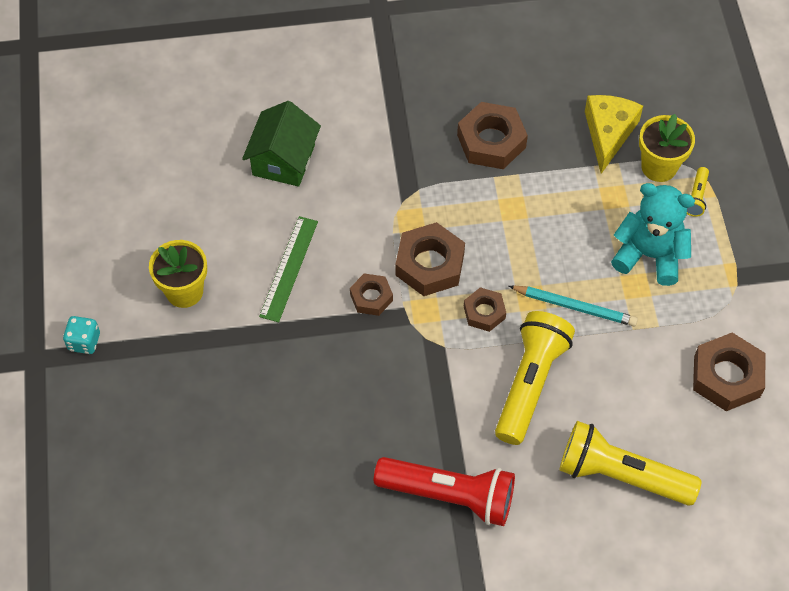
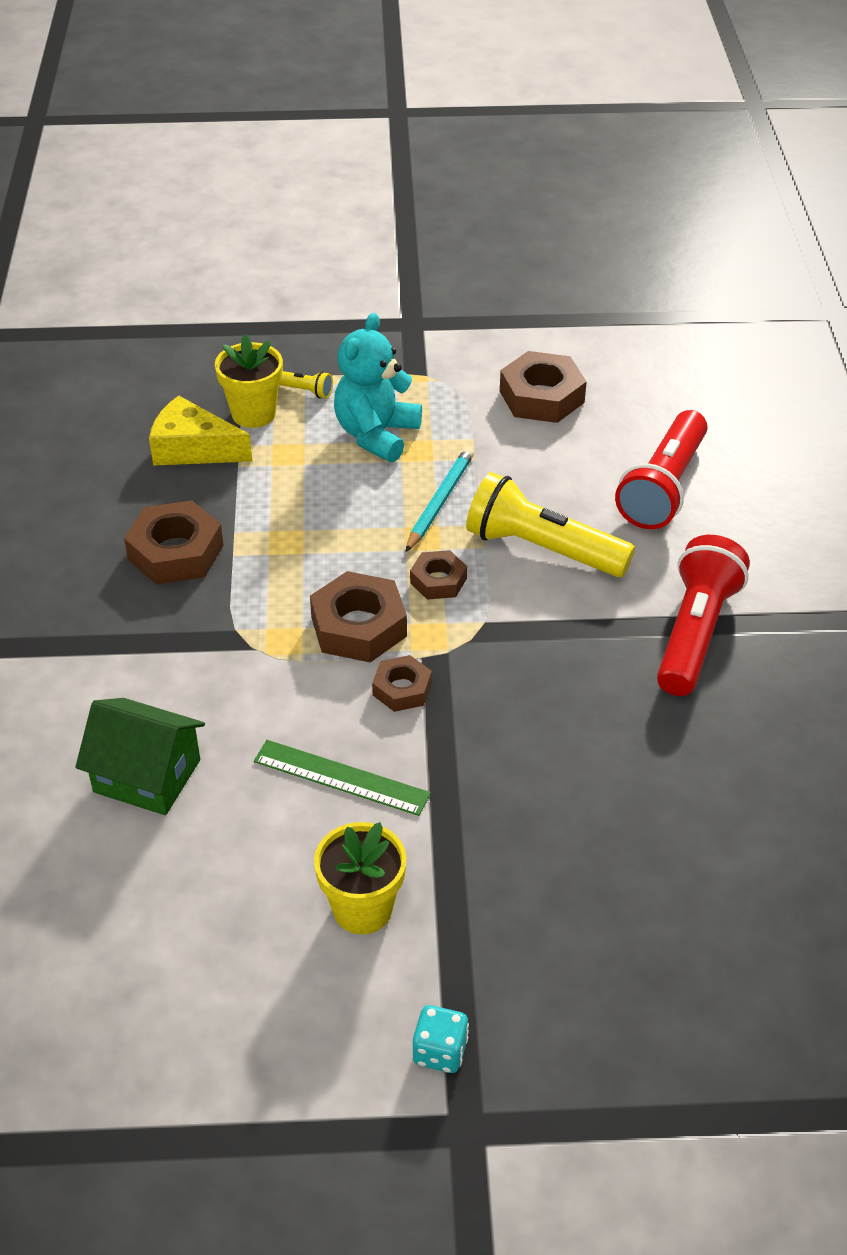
camera: 85 degrees left, 15 degrees down
(621, 475) = (663, 487): yellow flashlight -> red flashlight

